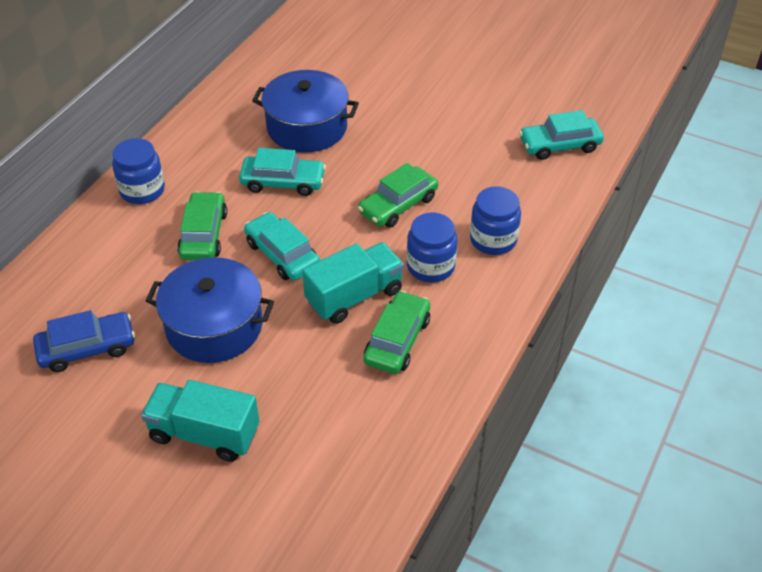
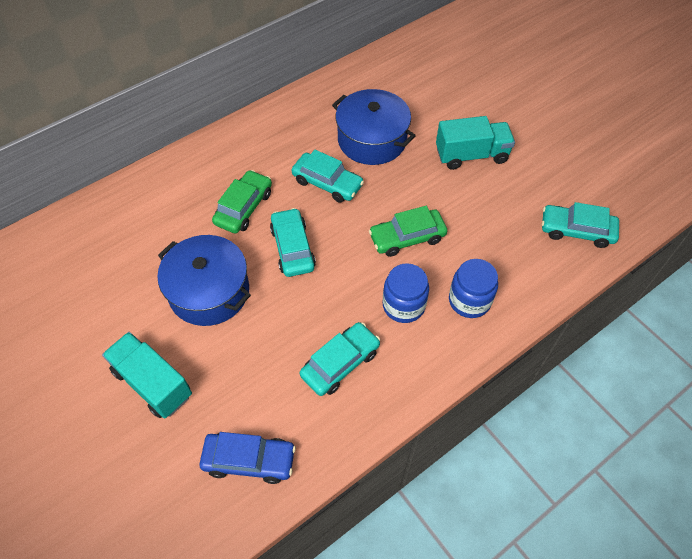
camera: 25 degrees right, 10 degrees up
(87, 348) = (111, 273): blue car -> blue car (249, 460)
(142, 190) = (220, 153): blue jar -> none
(354, 296) = (328, 308): turquoise truck -> turquoise truck (471, 155)
(397, 340) = (340, 363): green car -> turquoise car

